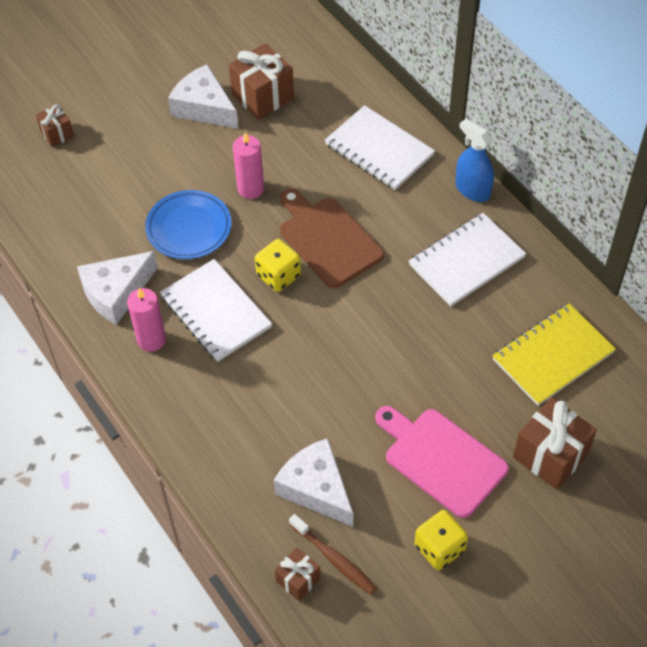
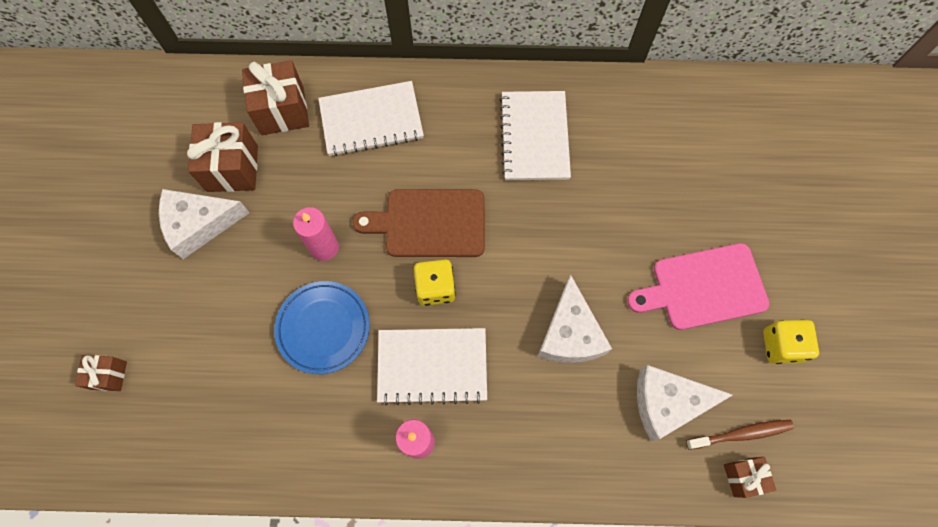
camera: 55 degrees left, 15 degrees up
(116, 293) = (343, 440): white cheese -> white cheese (570, 333)
(472, 190) = (469, 83): blue spray bottle -> none
(550, 455) = (752, 208): brown gift -> brown gift (282, 111)
(553, 356) = (666, 142): yellow notebook -> none

